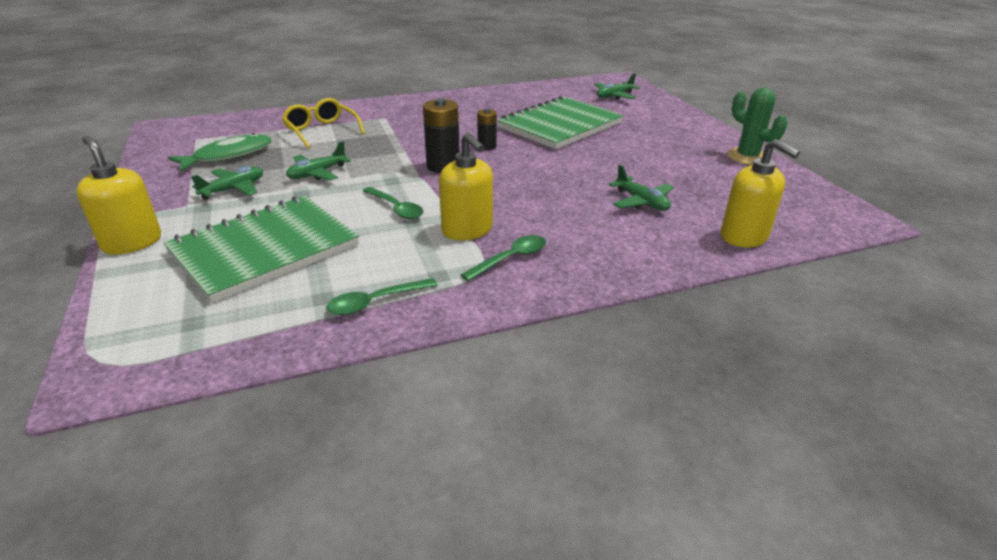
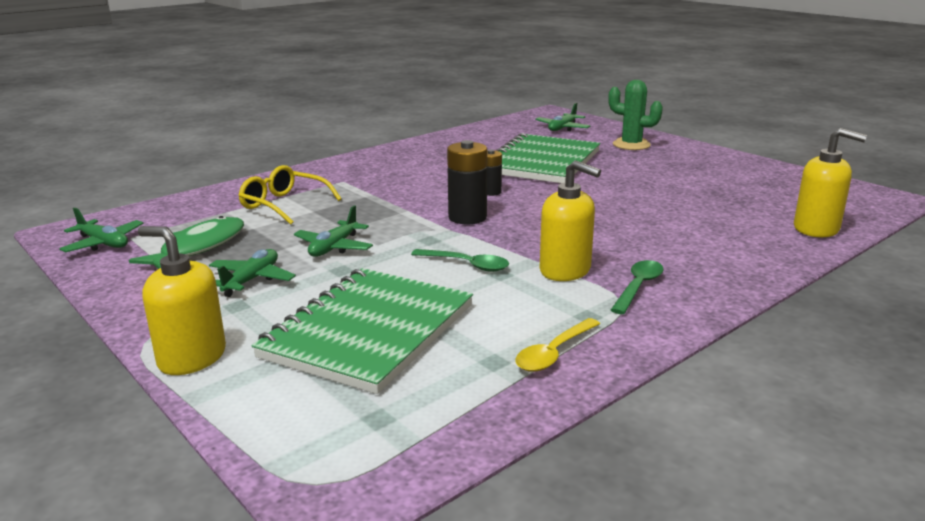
camera: 20 degrees left, 10 degrees down
(376, 302) = (554, 353): green spoon -> yellow spoon
(641, 202) = (698, 216): green plane -> green plane (103, 243)
(747, 157) = (744, 164): green cactus -> green cactus (631, 145)

